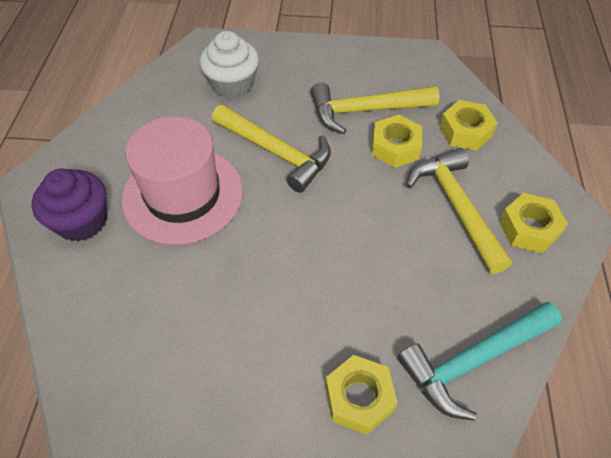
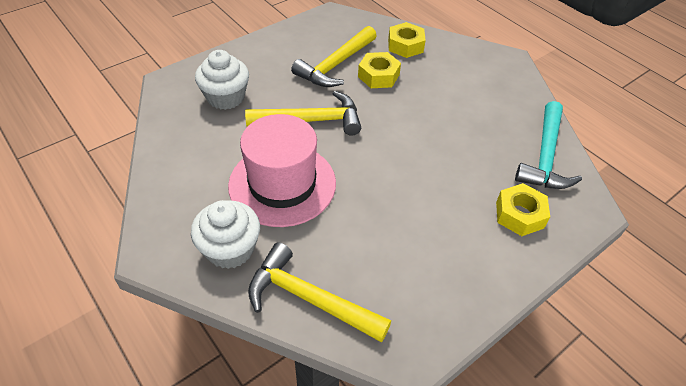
camera: 45 degrees left, 5 degrees down
(82, 221) = (230, 249): purple cupcake -> white cupcake
(456, 206) = (448, 88): yellow hammer -> yellow hammer (309, 299)
(529, 228) = (494, 77): yellow nut -> none

